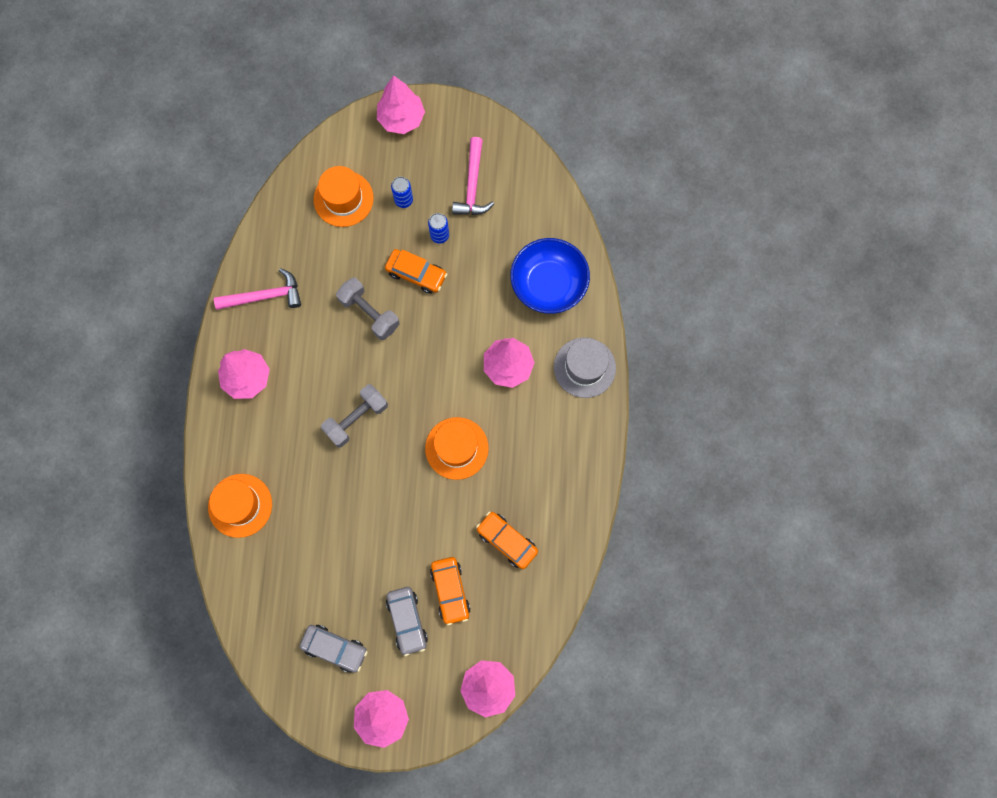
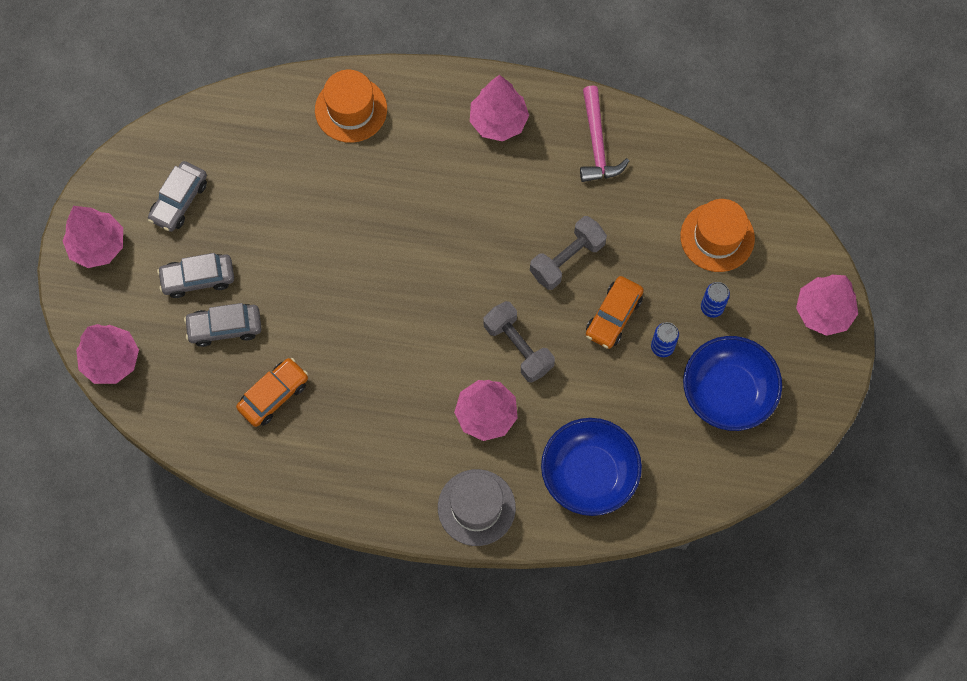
camera: 95 degrees right, 5 degrees down
(356, 419) = (438, 237): grey dumbbell -> grey dumbbell (518, 347)
(450, 591) = (225, 328): orange car -> grey car
(456, 448) = (391, 347): orange hat -> none
(472, 185) = (728, 392): pink hammer -> blue bowl

